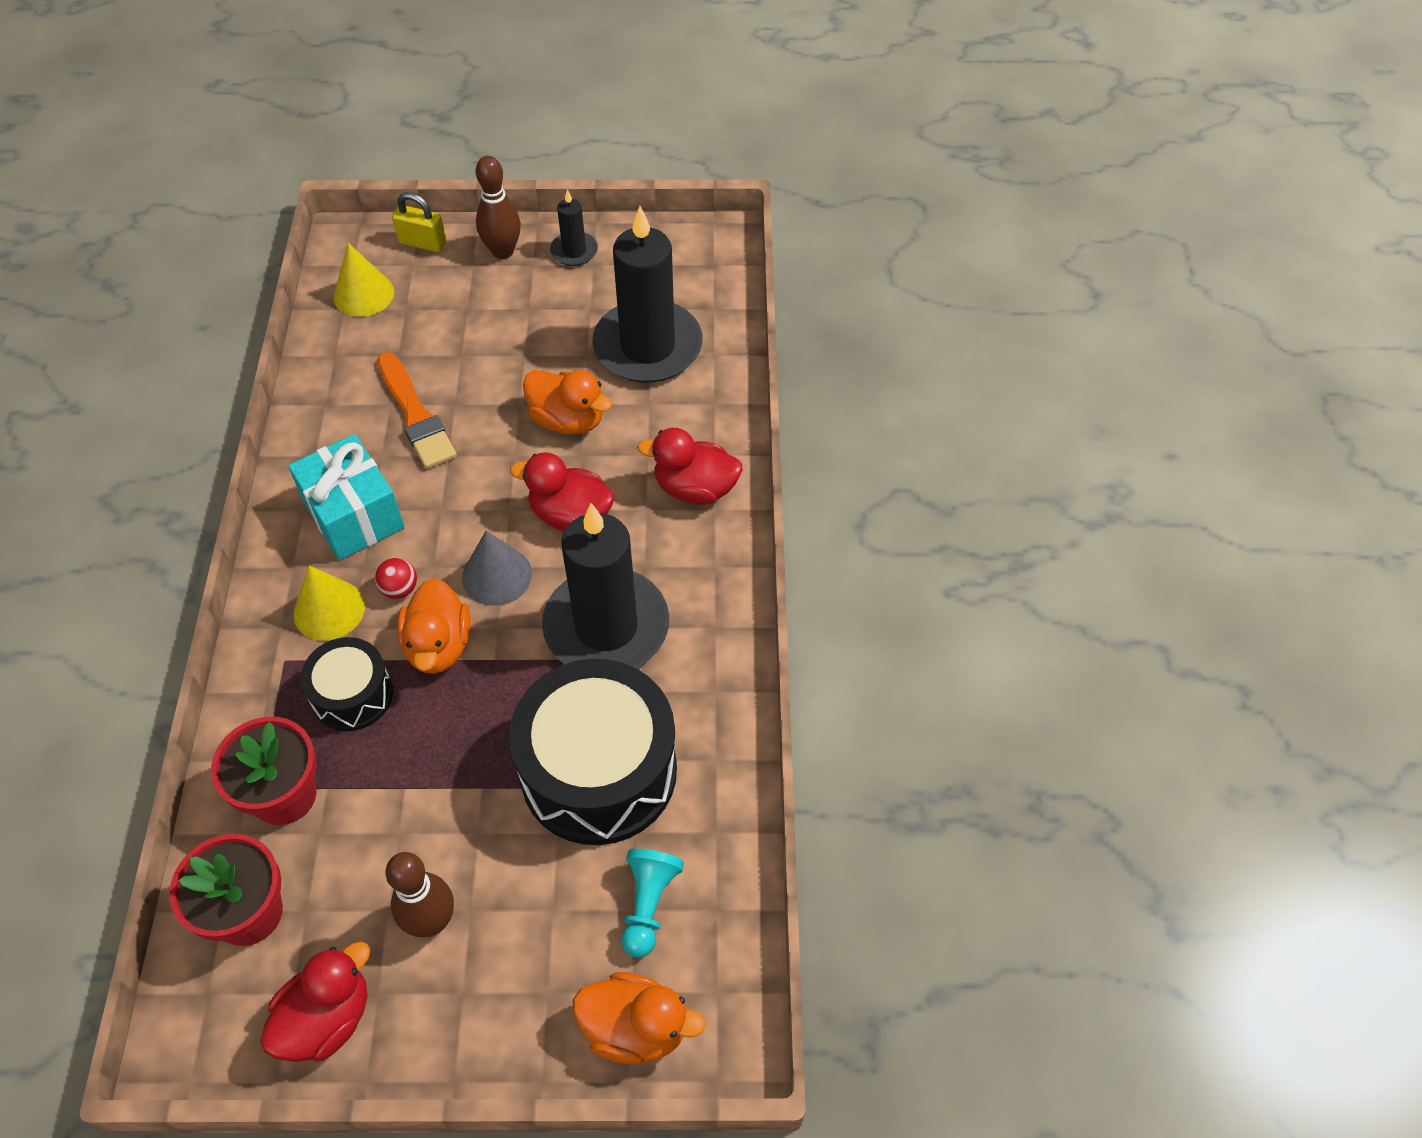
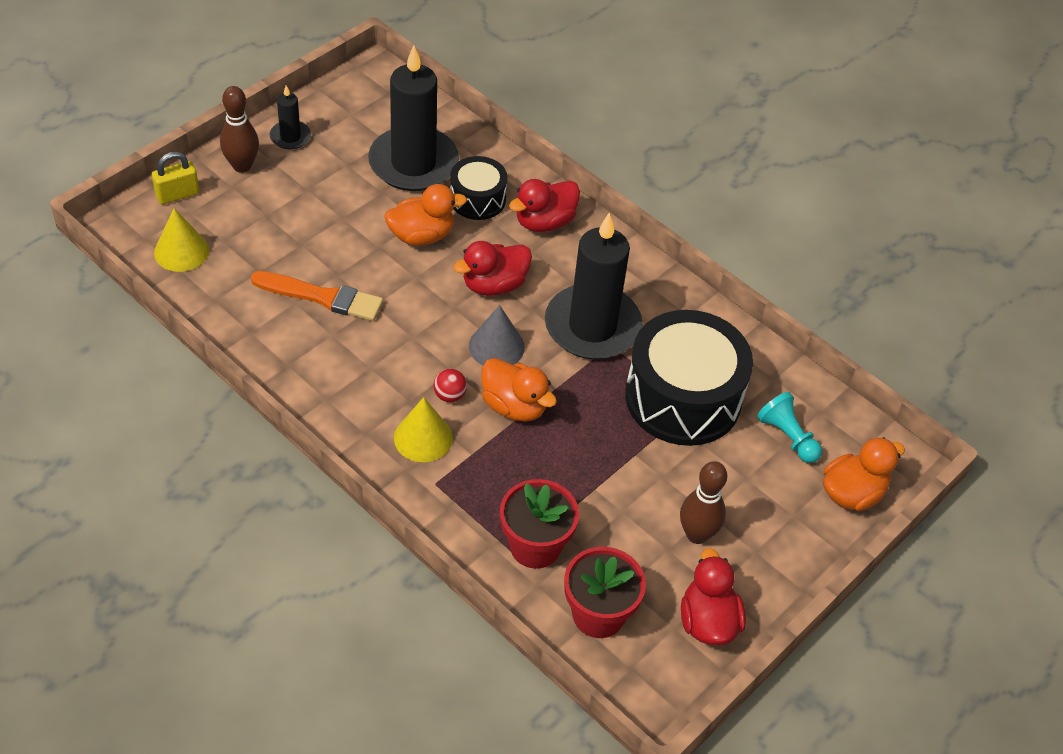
camera: 50 degrees left, 5 degrees down
(352, 695) = (501, 468): black drum -> black drum (477, 199)
(354, 515) = (363, 378): turquoise gift -> none

